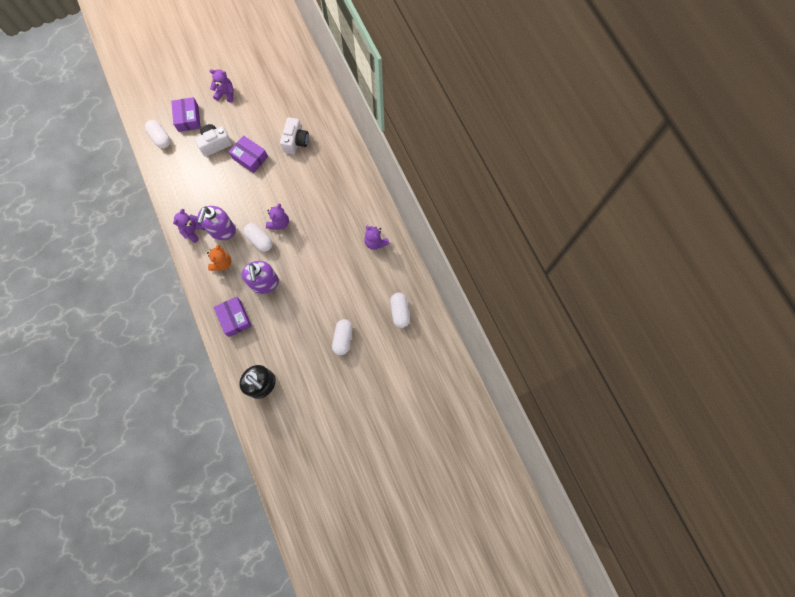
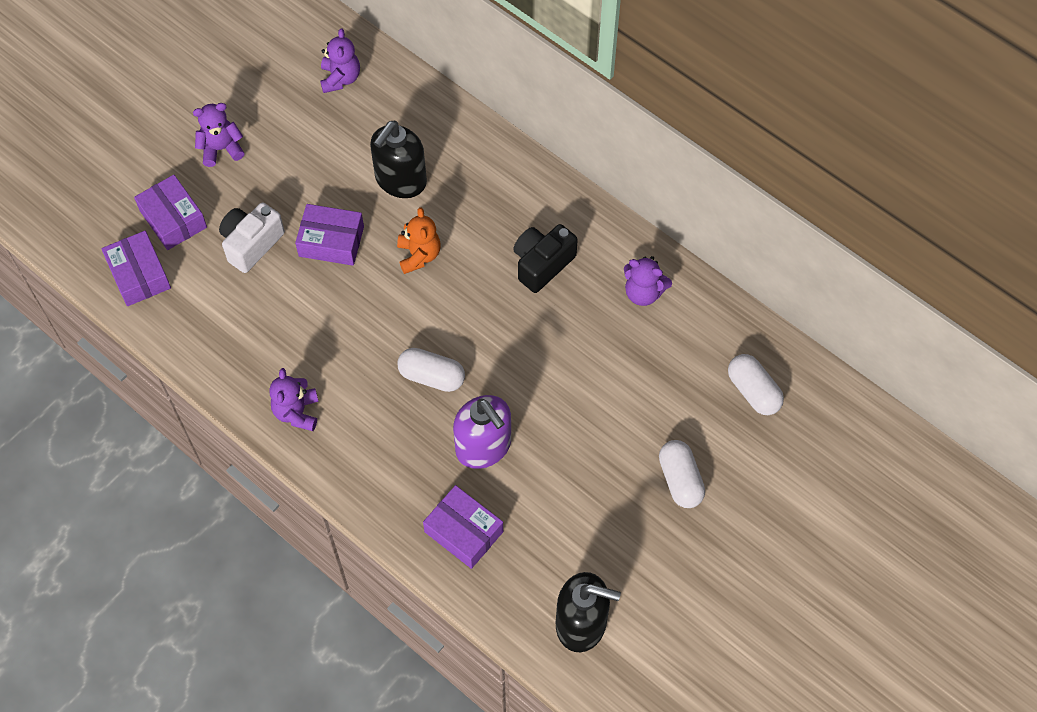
camera: 25 degrees left, 10 degrees down
(160, 138) = (139, 275): white capsule -> purple box
(222, 230) = (351, 388): purple soap dispenser -> none
(222, 263) = (385, 446): orange teddy bear -> orange teddy bear (419, 255)
(279, 223) = (451, 332): purple teddy bear -> purple teddy bear (340, 78)
(296, 141) = (400, 180): white camera -> black soap dispenser
(337, 208) = (542, 264): none -> black camera

